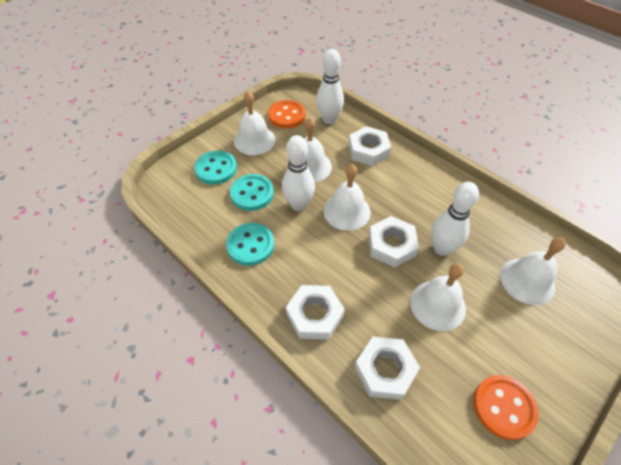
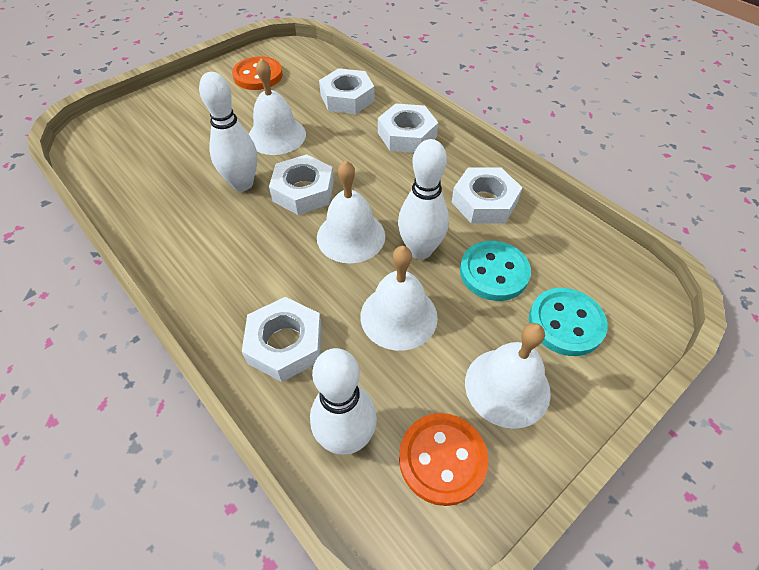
camera: 175 degrees left, 0 degrees up
(250, 245) = (484, 202): turquoise button -> white nut
(527, 281) = (166, 149): white bell -> none

